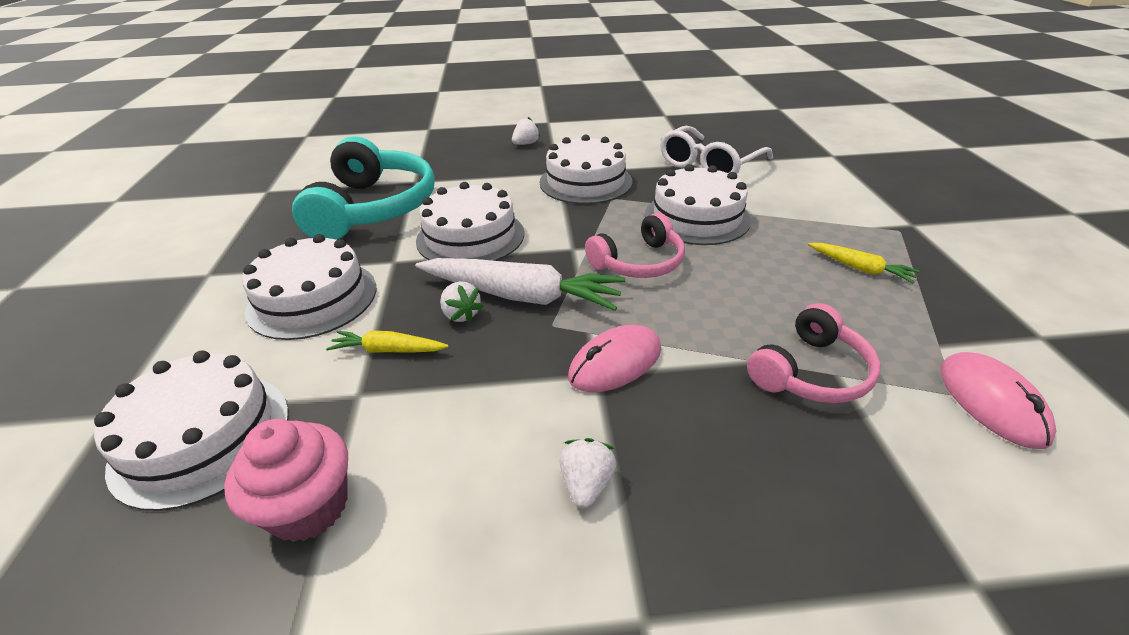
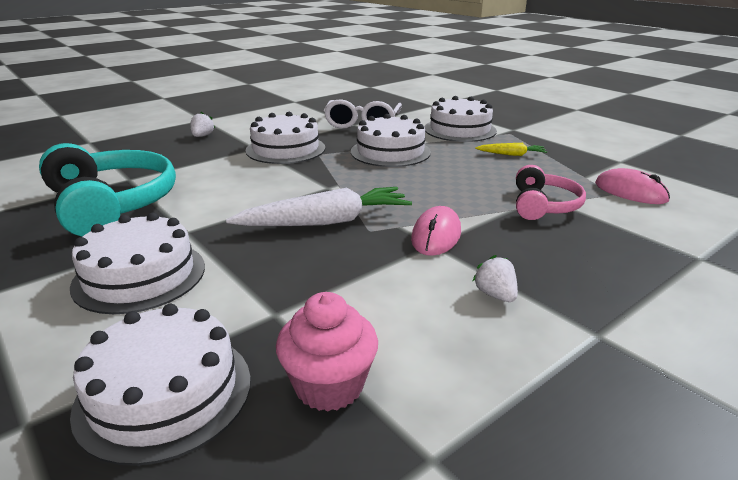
camera: 35 degrees left, 10 degrees down
(388, 350) = (262, 282): yellow carrot -> none
(461, 314) = (293, 245): white strawberry -> none
(470, 236) = (235, 200): white cake -> white cake (460, 129)
(638, 262) = (383, 183): pink headphones -> none

